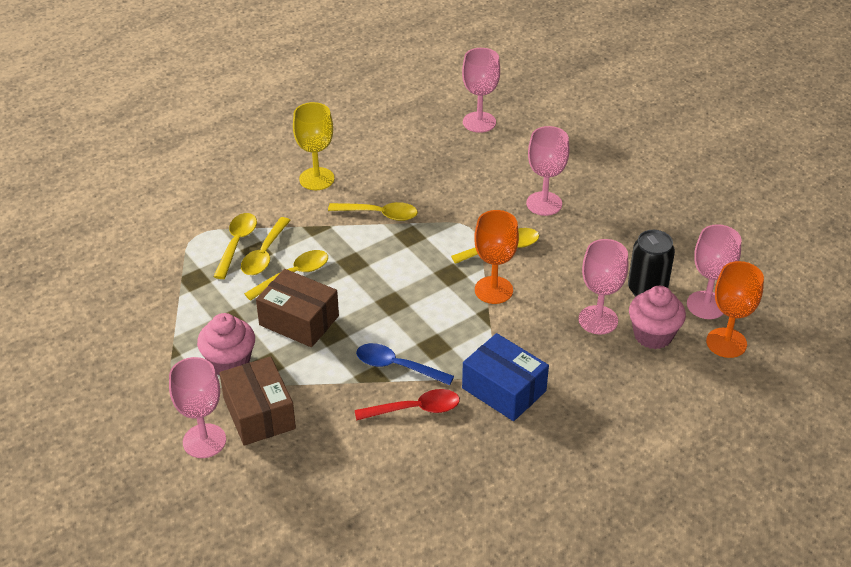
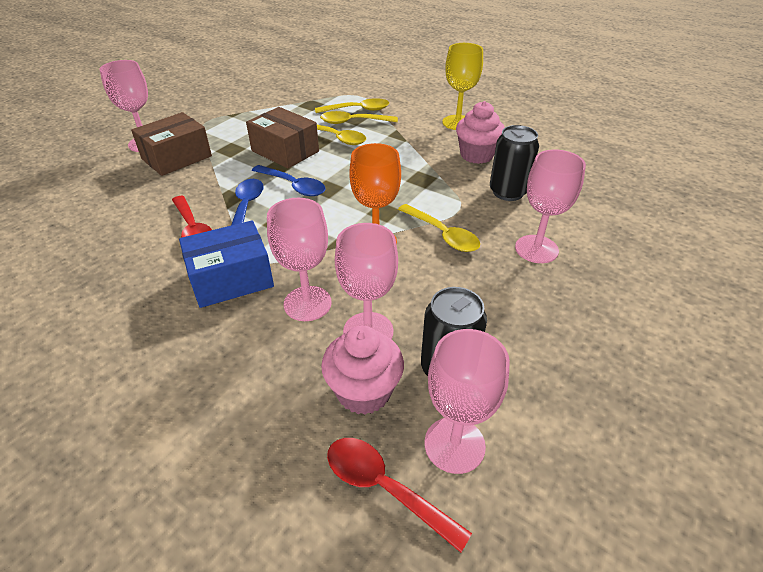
camera: 70 degrees right, 0 degrees up
(229, 363) = (228, 135): pink cupcake -> pink cupcake (476, 155)
(299, 320) = (285, 151): brown box -> brown box turned 60 degrees counterclockwise
(374, 326) = (293, 186): none -> blue spoon
(379, 214) = (437, 158): yellow spoon -> none
(460, 190) = (508, 192): none -> black can
(479, 122) = (621, 182): pink goblet -> pink goblet (307, 303)
(504, 389) = (231, 279): blue box -> blue box turned 45 degrees clockwise
(726, 343) = (385, 488): orange goblet -> red spoon

